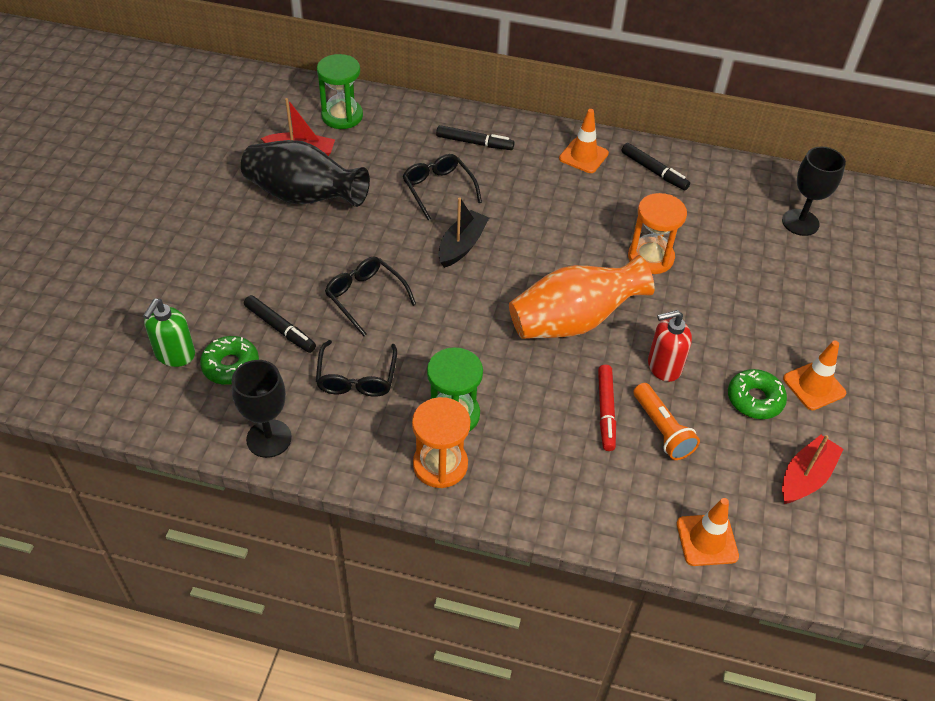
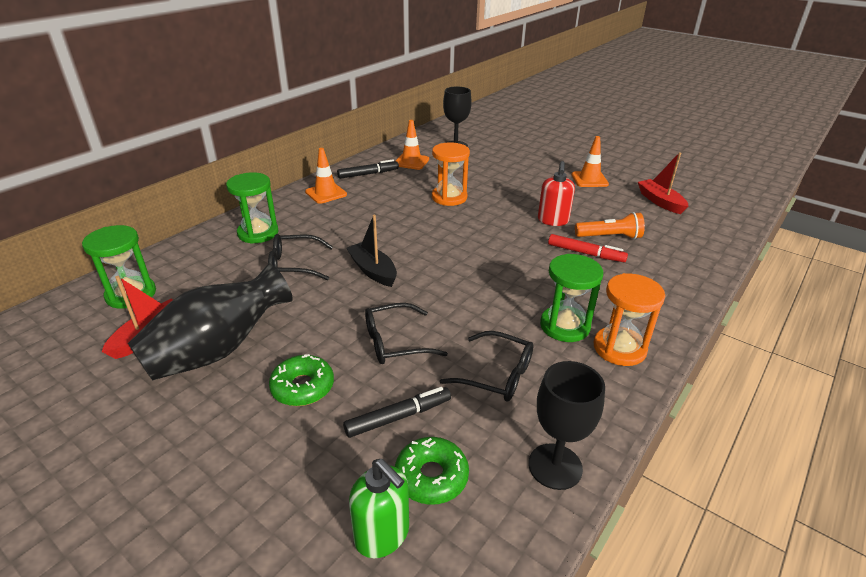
camera: 65 degrees left, 15 degrees down
(474, 143) = (258, 233): black marker -> green hourglass
(573, 321) = (491, 243): orange vase -> none
(707, 540) = (708, 247): orange traffic cone -> orange traffic cone (411, 162)
(754, 399) = (593, 199): green donut -> green donut (303, 387)

